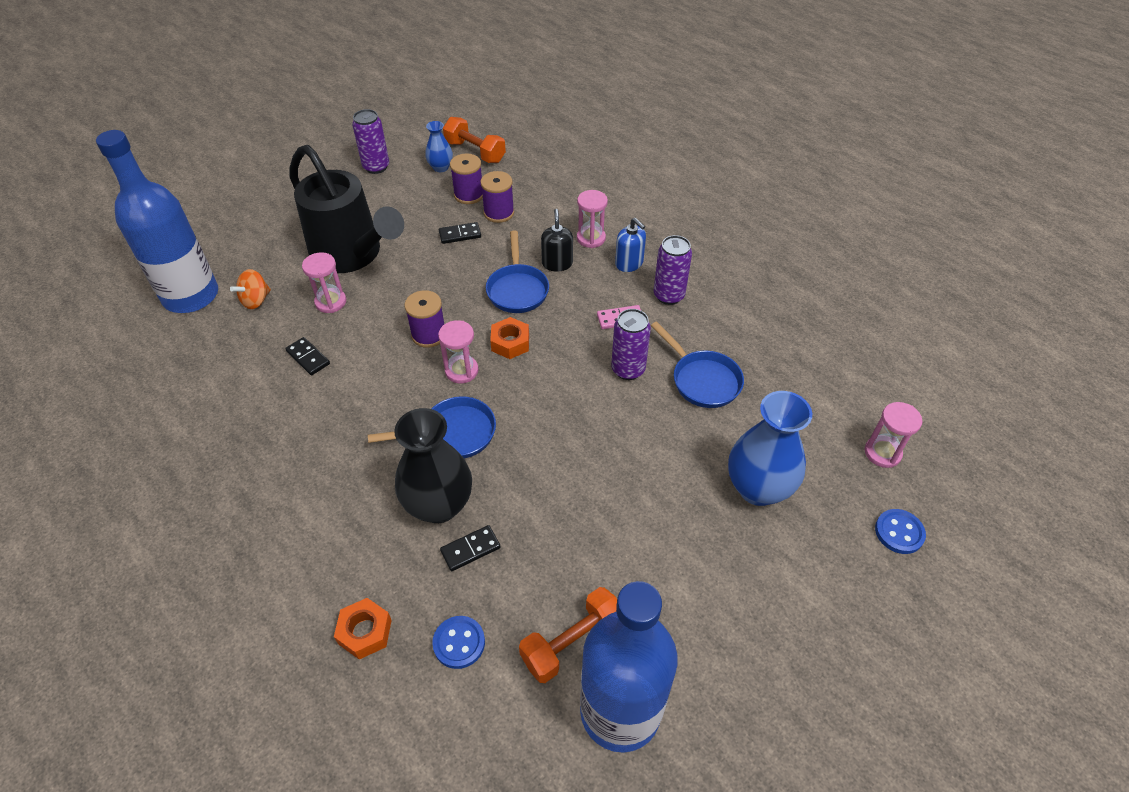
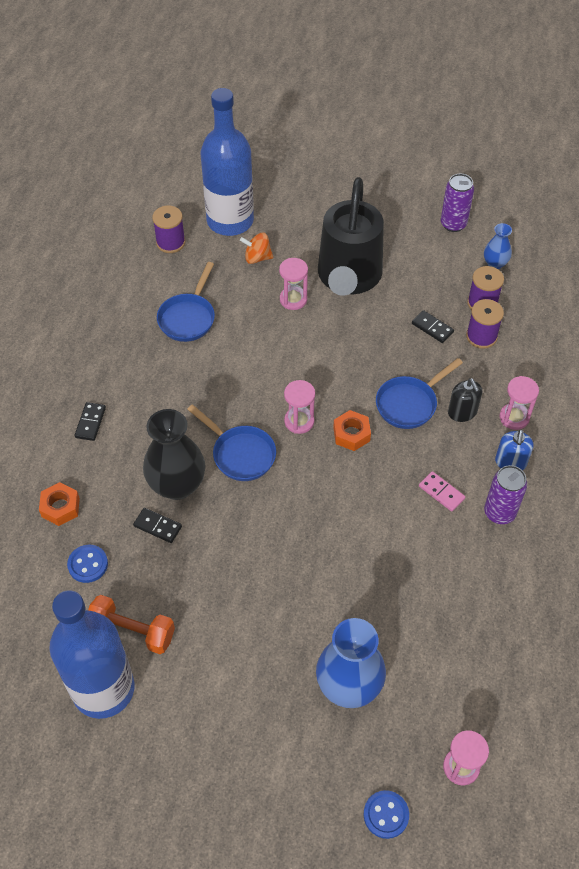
camera: 55 degrees right, 5 degrees up
(308, 357) = (234, 324): black domino -> black domino (90, 422)
(429, 334) = (315, 378): purple spool -> purple spool (170, 242)
(475, 152) = (537, 273): orange dumbbell -> none
(557, 263) = (462, 412): black soap dispenser -> black soap dispenser turned 105 degrees clockwise
(628, 369) = (392, 529): purple can -> none
(702, 380) = (426, 588): blue pan -> blue pan (188, 318)

